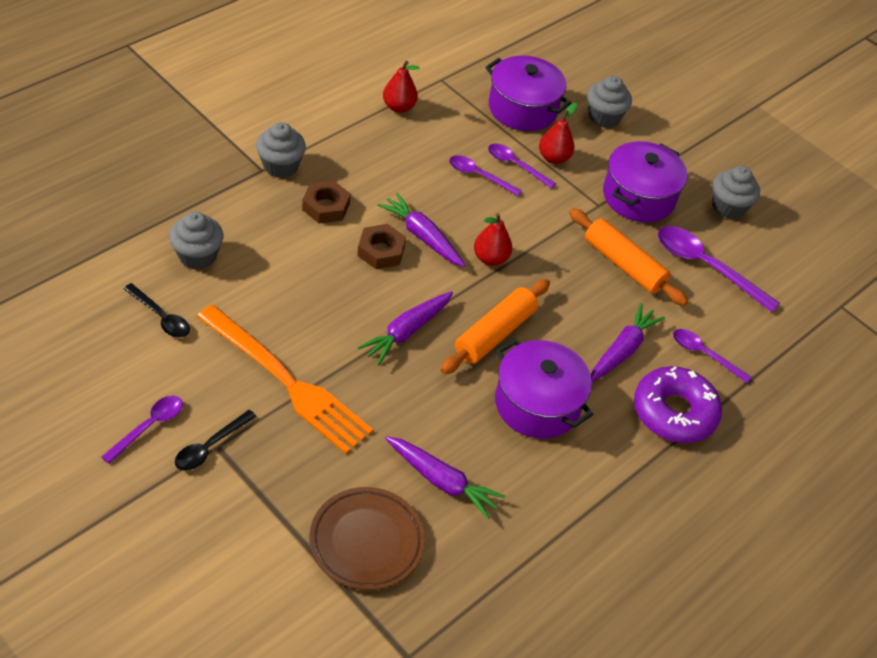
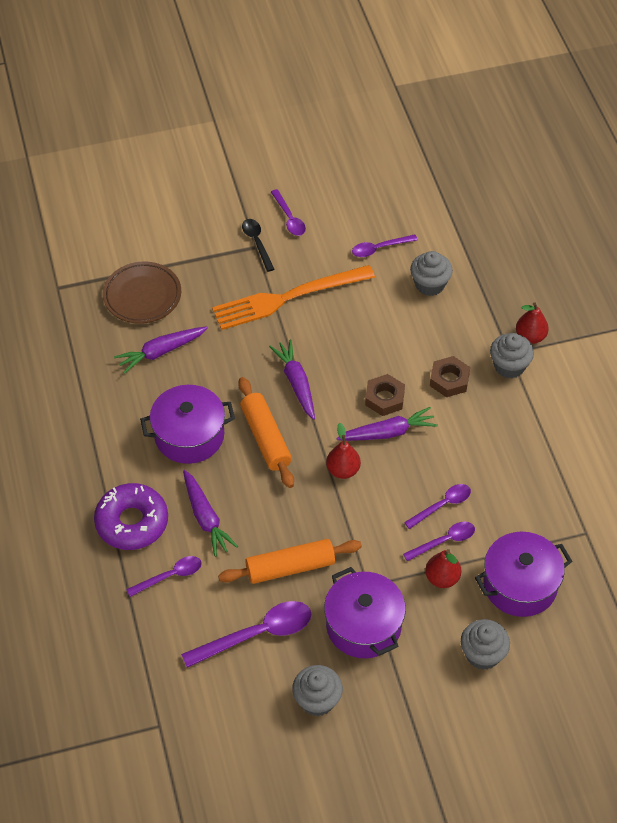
camera: 125 degrees right, 5 degrees up
(161, 317) = (379, 248): black spoon -> purple spoon
(399, 107) = (556, 480): red pear -> red pear (530, 337)

